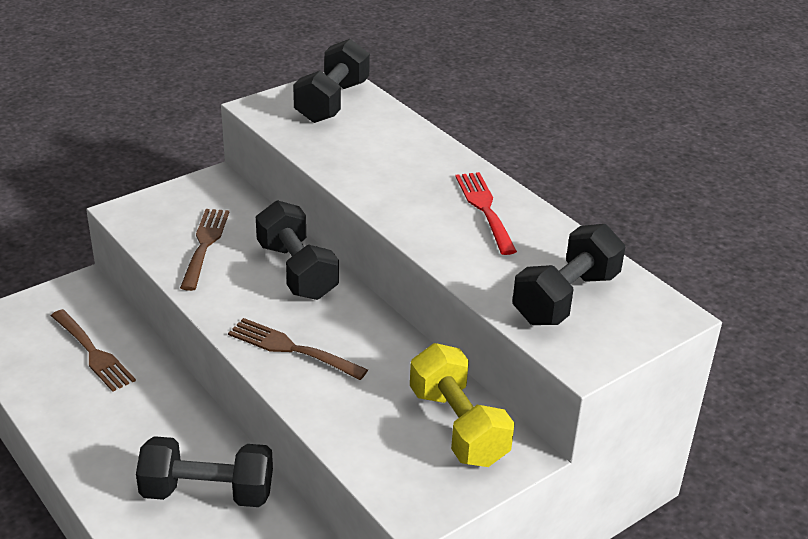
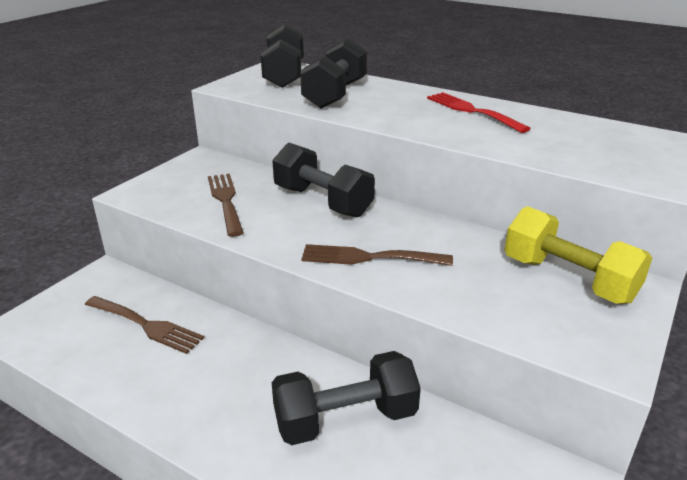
camera: 20 degrees left, 5 degrees down
(565, 298) = (602, 148): black dumbbell -> black dumbbell (335, 94)

